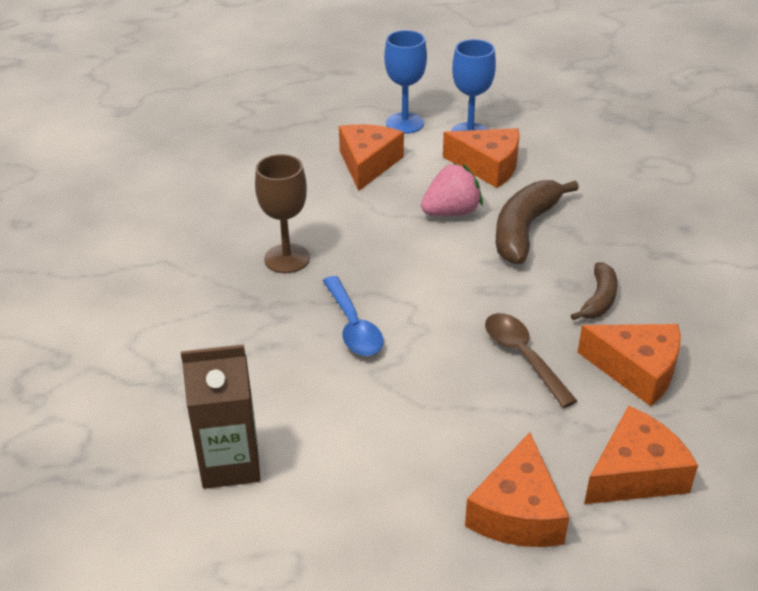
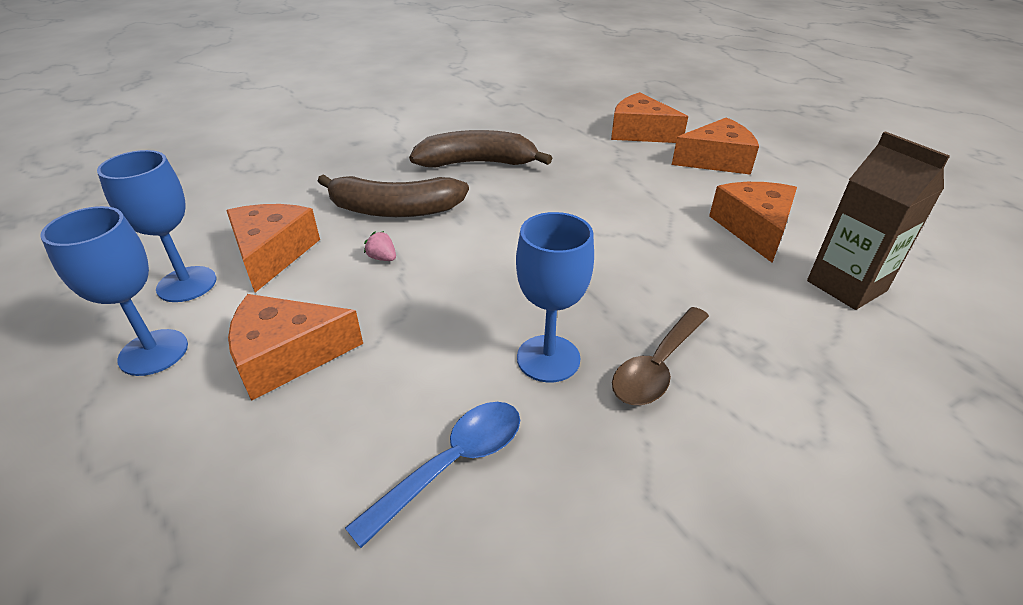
camera: 115 degrees left, 0 degrees up
(287, 259) = (548, 358): brown goblet -> blue goblet
(353, 326) = (617, 271): blue spoon -> blue spoon (452, 464)
(451, 212) = (382, 258): pink strawberry -> pink strawberry, size x0.45
(523, 357) = (573, 182): brown spoon -> brown spoon (657, 366)
(599, 299) = (477, 163): brown banana -> brown banana, size x1.73
(637, 370) = (547, 141): orange cheese -> orange cheese (754, 228)

